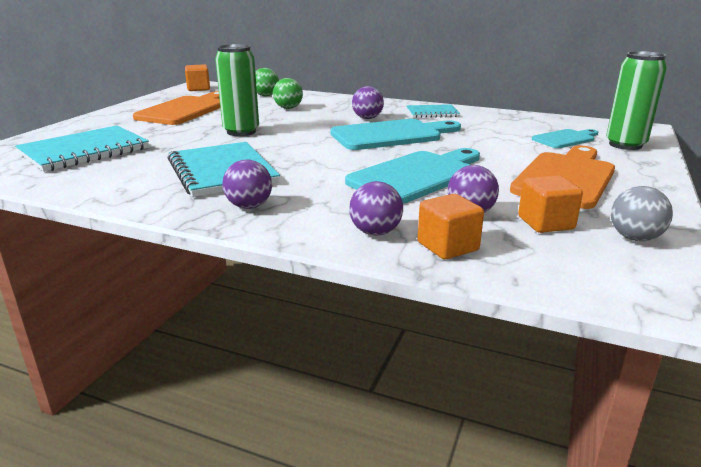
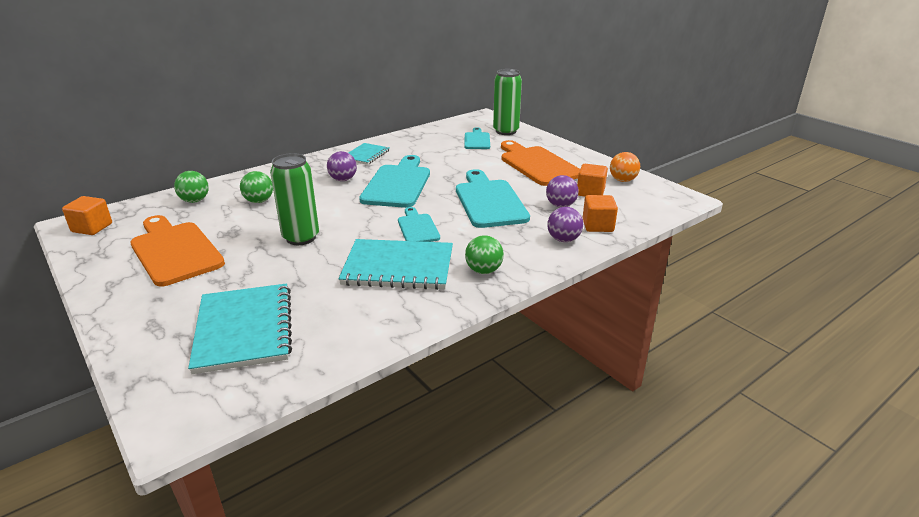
camera: 60 degrees left, 5 degrees up
(249, 206) = (483, 270): purple ball -> green ball
(310, 161) = (417, 227): none -> turquoise cutting board
(634, 238) = (622, 180): grey ball -> orange ball

